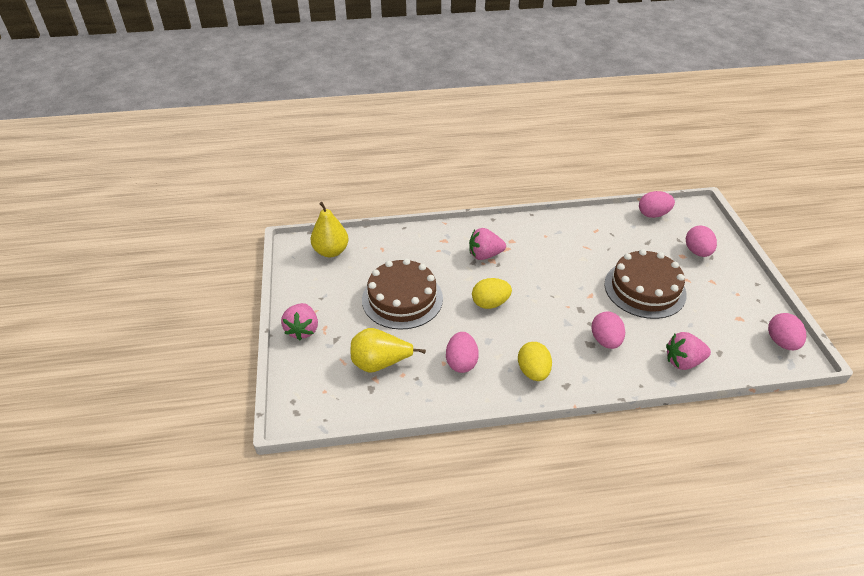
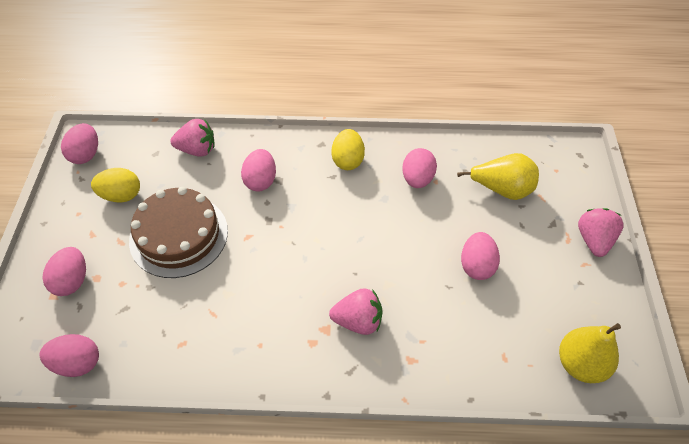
camera: 170 degrees left, 10 degrees up
(402, 299) = (476, 265): brown cake -> pink egg
(490, 303) = (370, 243): yellow egg -> yellow egg (121, 195)

